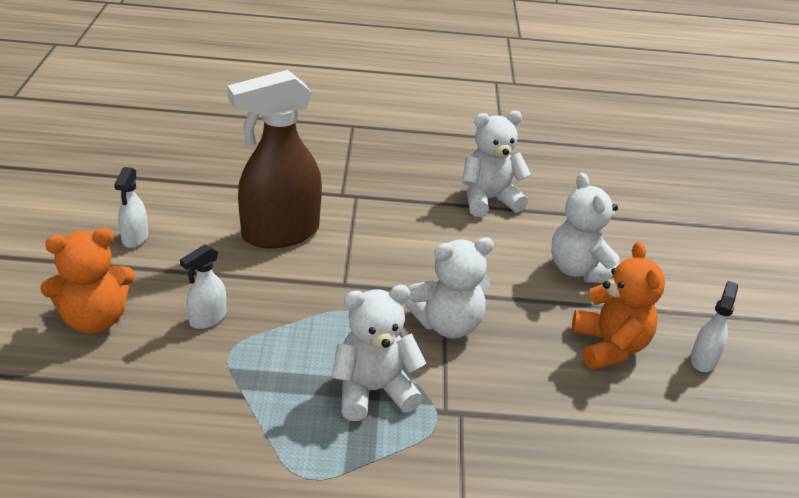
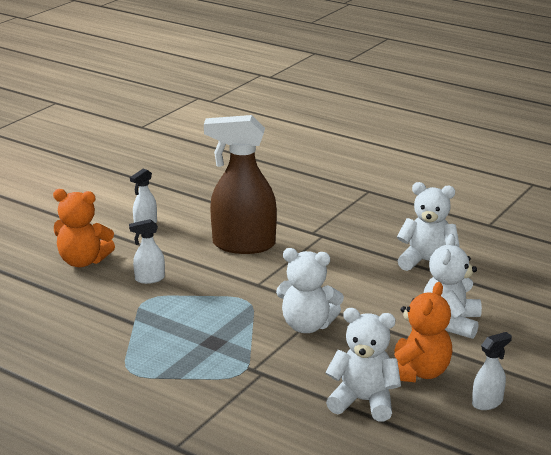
camera: 35 degrees right, 10 degrees down
(373, 391) = (216, 345): white teddy bear -> white teddy bear (363, 401)

